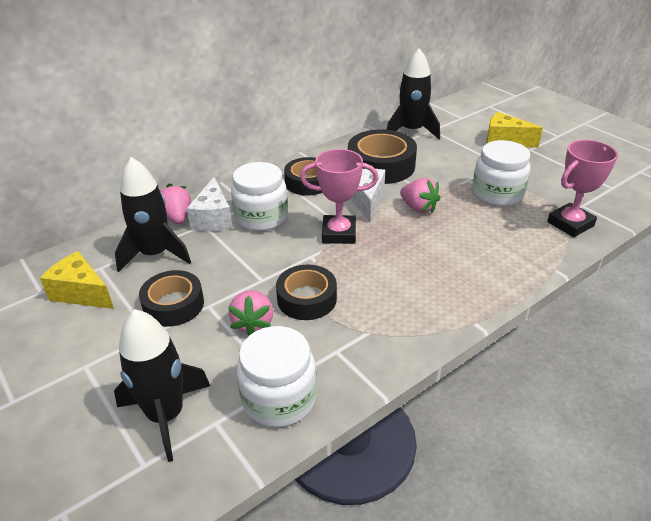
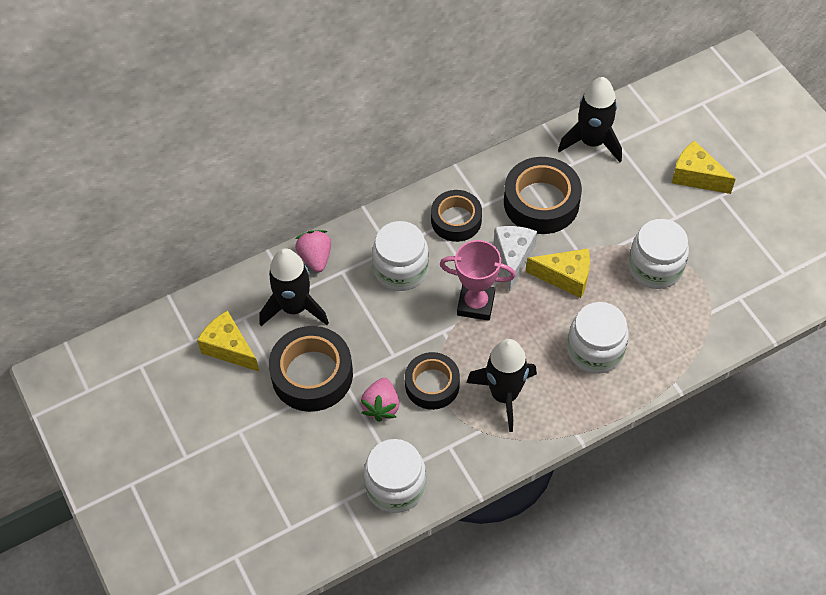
camera: 10 degrees right, 20 degrees up
(166, 415) = (306, 488): black rocket -> black rocket (504, 395)
(173, 305) = (312, 374): black tape -> black tape, size x1.50
(213, 219) = (352, 264): white cheese -> none
(418, 208) = (565, 277): pink strawberry -> yellow cheese
(467, 254) = (595, 350): none -> white jar
(570, 224) = (714, 323): pink trophy -> none

